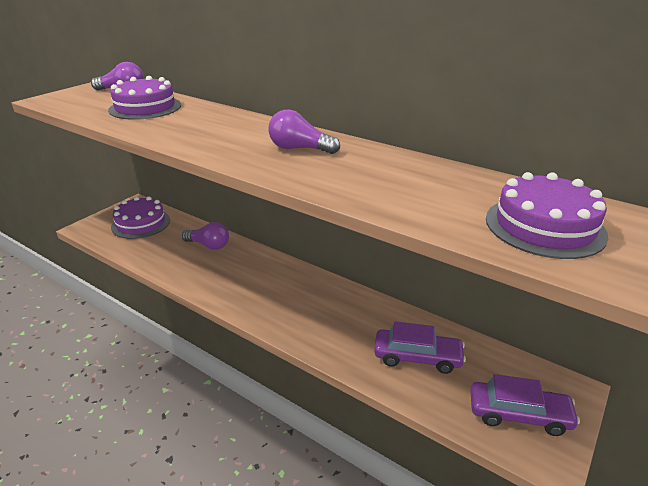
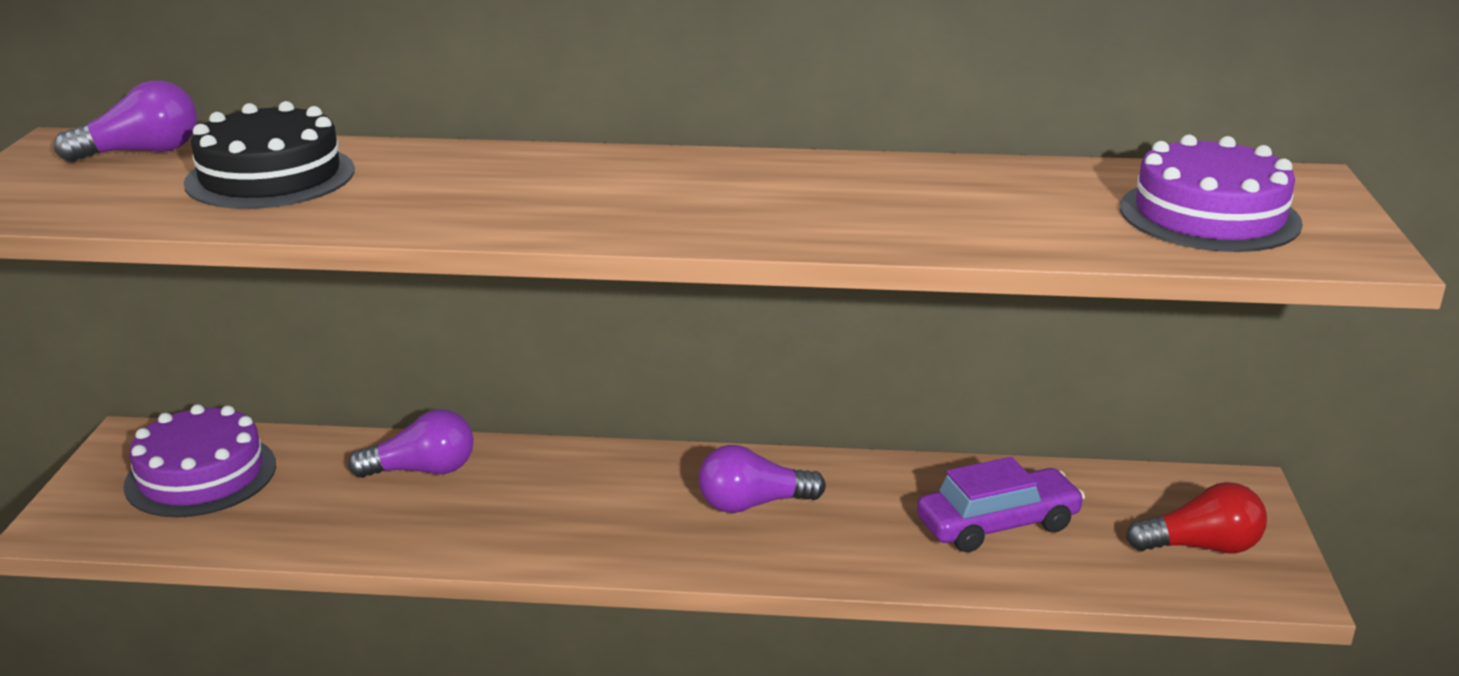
camera: 30 degrees left, 5 degrees down
(145, 107) = (270, 176): purple cake -> black cake
(299, 149) = (719, 188): purple light bulb -> purple light bulb (753, 504)
(519, 414) = (1201, 547): purple car -> red light bulb

